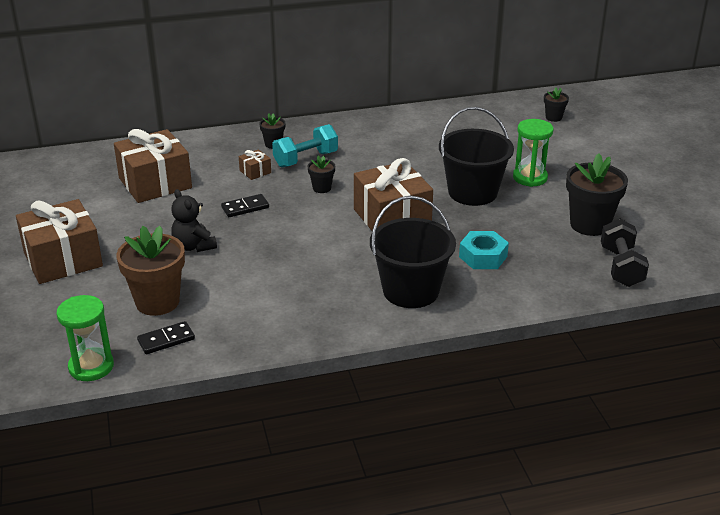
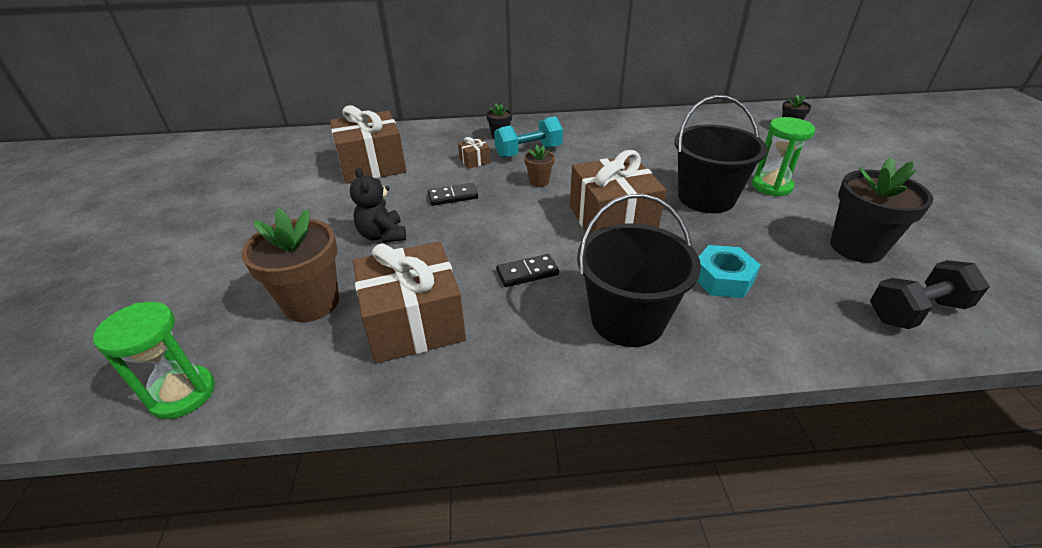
camera: 10 degrees right, 5 degrees up
(63, 259) = (238, 239): brown gift -> brown gift (414, 322)
(166, 340) = (296, 361): black domino -> black domino (527, 273)
(322, 188) = (539, 182): black flower pot -> brown flower pot
(621, 267) = (916, 311): black dumbbell -> black dumbbell turned 60 degrees clockwise

